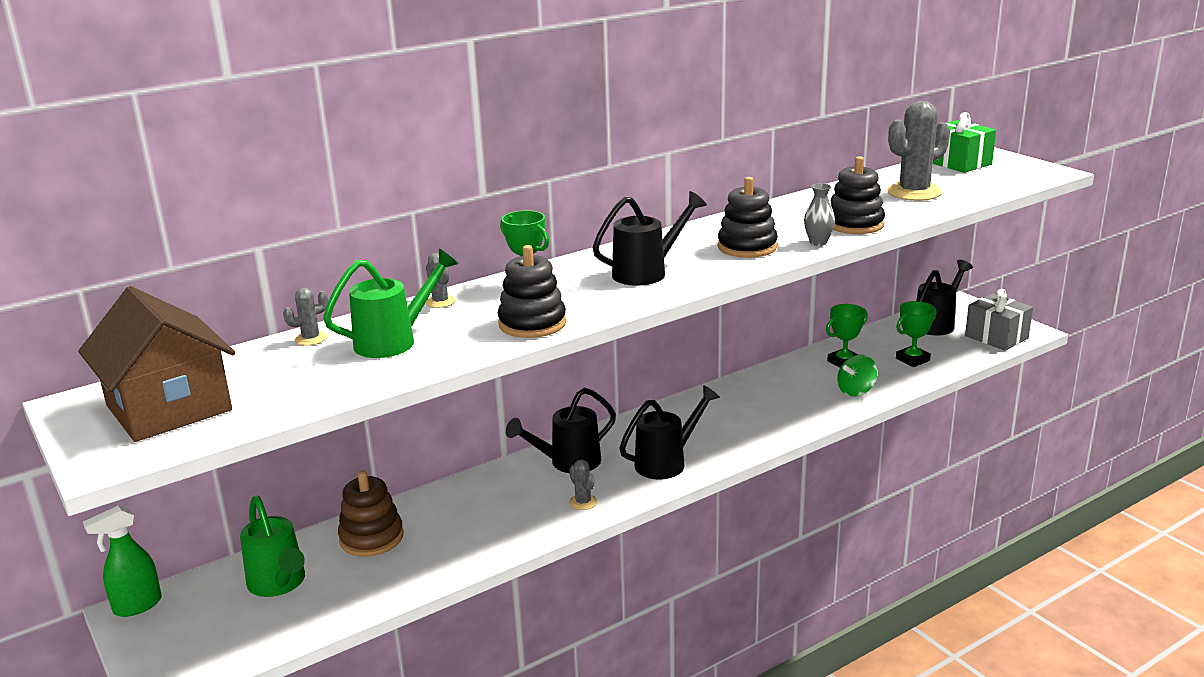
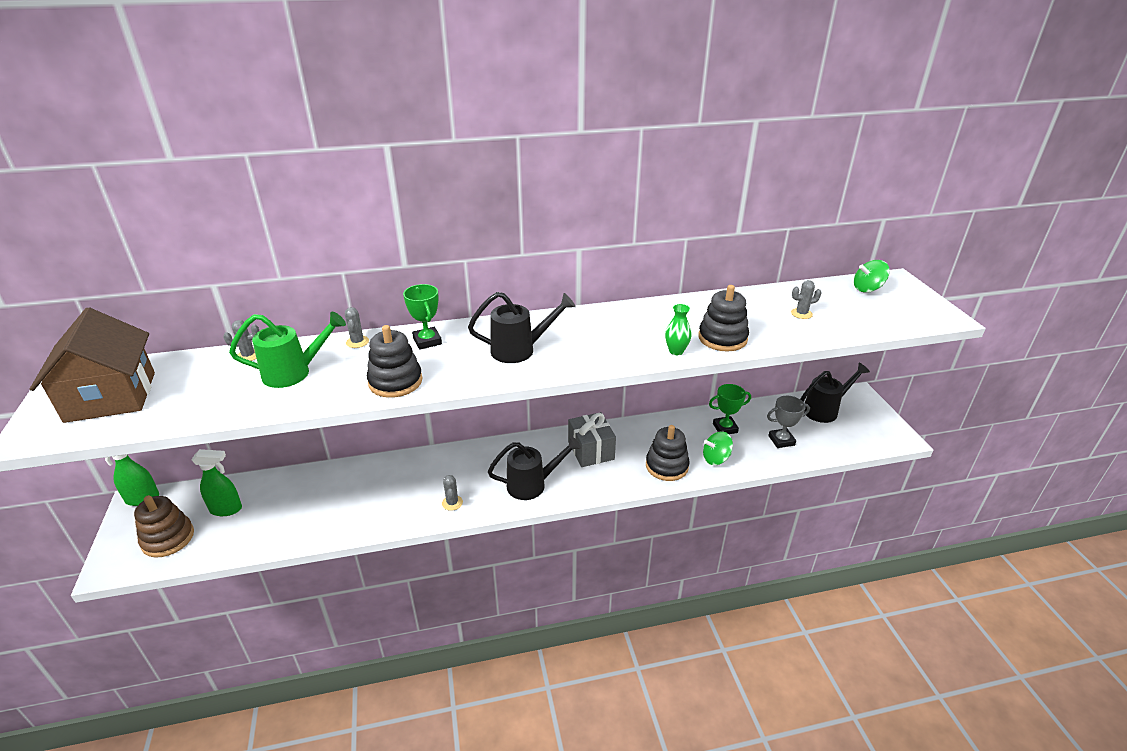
camera: 20 degrees right, 10 degrees up
(279, 584) = (226, 509): green watering can -> green spray bottle
(371, 538) = (304, 489): brown stacking toy -> brown stacking toy (168, 538)
(568, 463) = (467, 464): black watering can -> none
(747, 247) = (616, 342): black stacking toy -> black stacking toy (666, 466)
(818, 242) = (676, 351): grey vase -> green vase
(912, 360) = (781, 440): green trophy -> grey trophy
(914, 192) = (801, 313): grey cactus -> grey cactus, size x0.46
(959, 163) = (867, 289): green gift -> green spinning top
(996, 337) = (866, 436): grey gift -> grey gift (591, 450)

